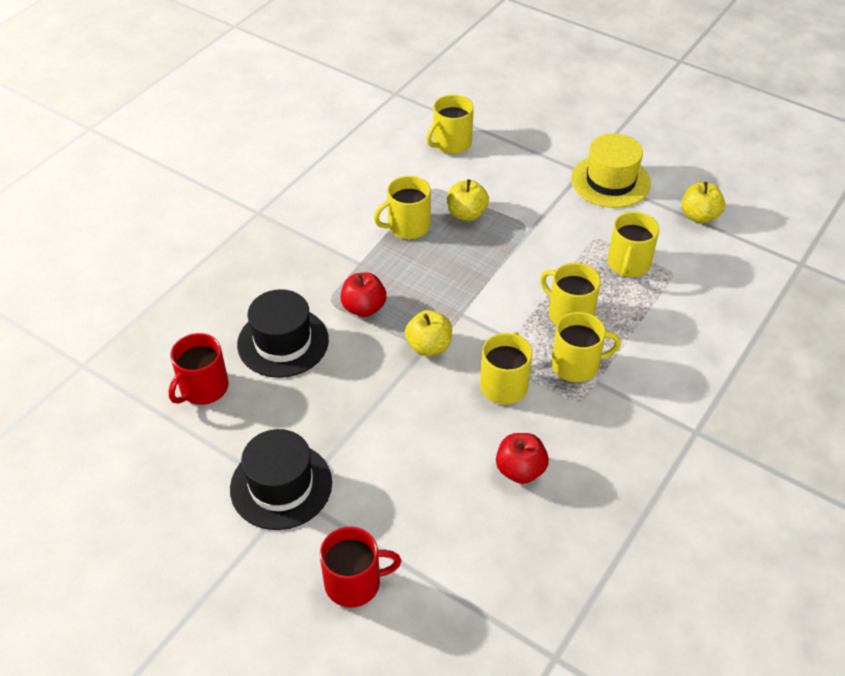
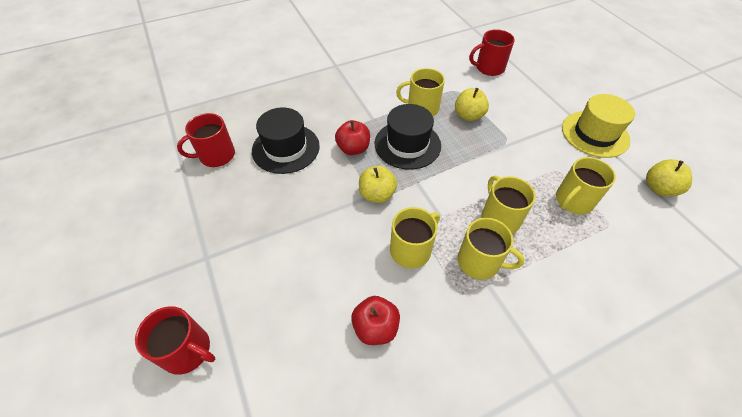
camera: 30 degrees right, 5 degrees up
(281, 485) = (204, 245): black hat -> black hat (407, 144)
(451, 143) = (489, 68): yellow mug -> red mug

